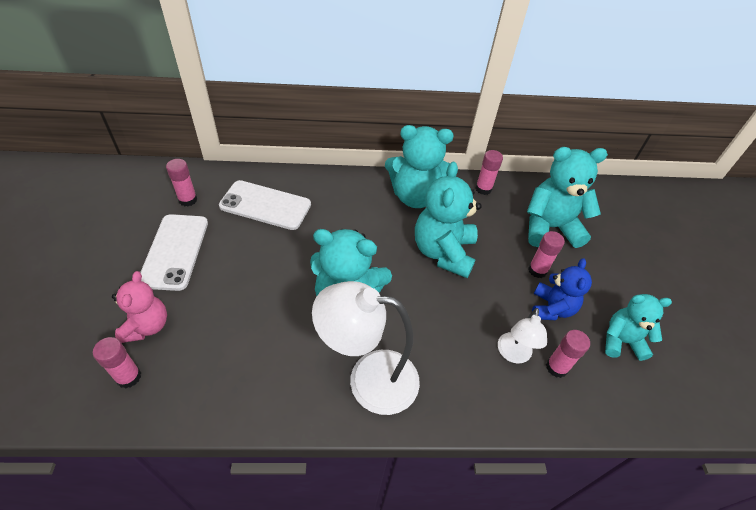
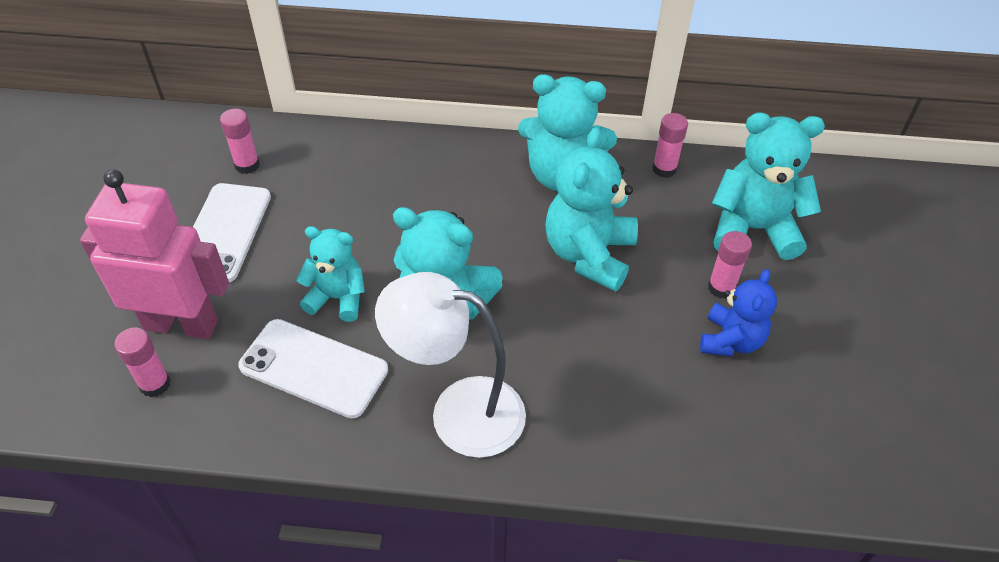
camera: 10 degrees right, 0 degrees up
(147, 326) = (181, 324): pink teddy bear -> pink robot
(265, 205) = (350, 177): white phone -> white phone (314, 368)
(513, 354) = (662, 397): white lamp -> none
(556, 367) = (721, 418): pink glue stick -> none
(621, 341) = (824, 392): turquoise teddy bear -> turquoise teddy bear (337, 298)

